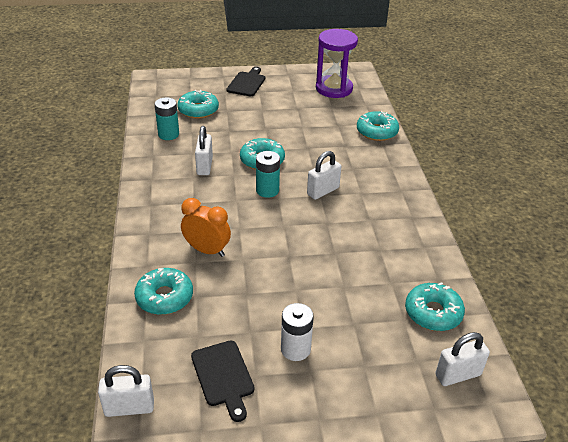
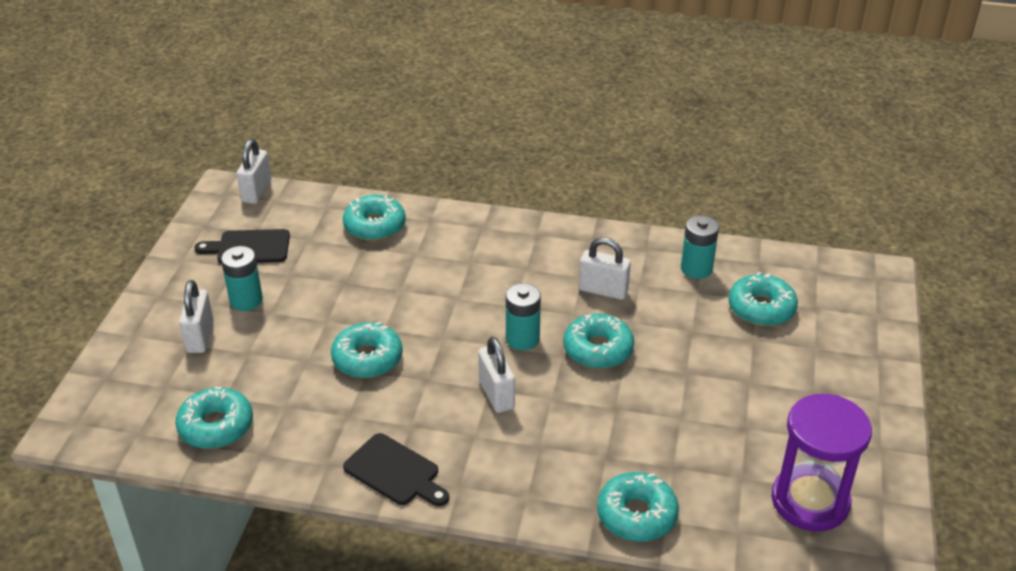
camera: 110 degrees right, 0 degrees up
(207, 250) = (430, 265): orange clock -> none
(247, 83) = (848, 382): black cutting board -> black cutting board (395, 472)
(295, 349) = (246, 300): white battery -> turquoise battery
(323, 255) = (367, 358): none -> turquoise donut
(458, 375) = (125, 412): white padlock -> white padlock (200, 337)

